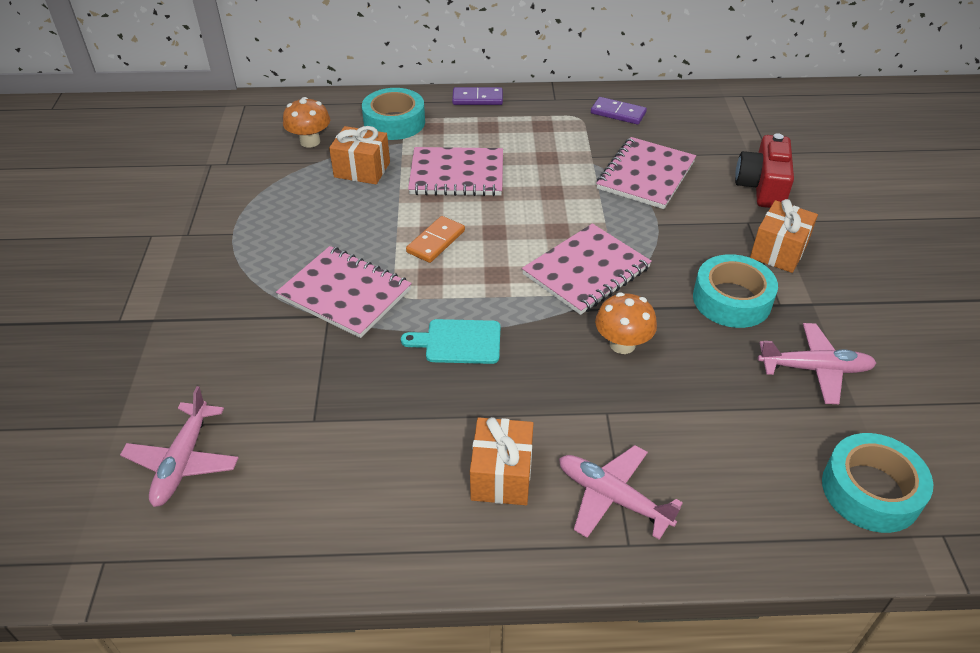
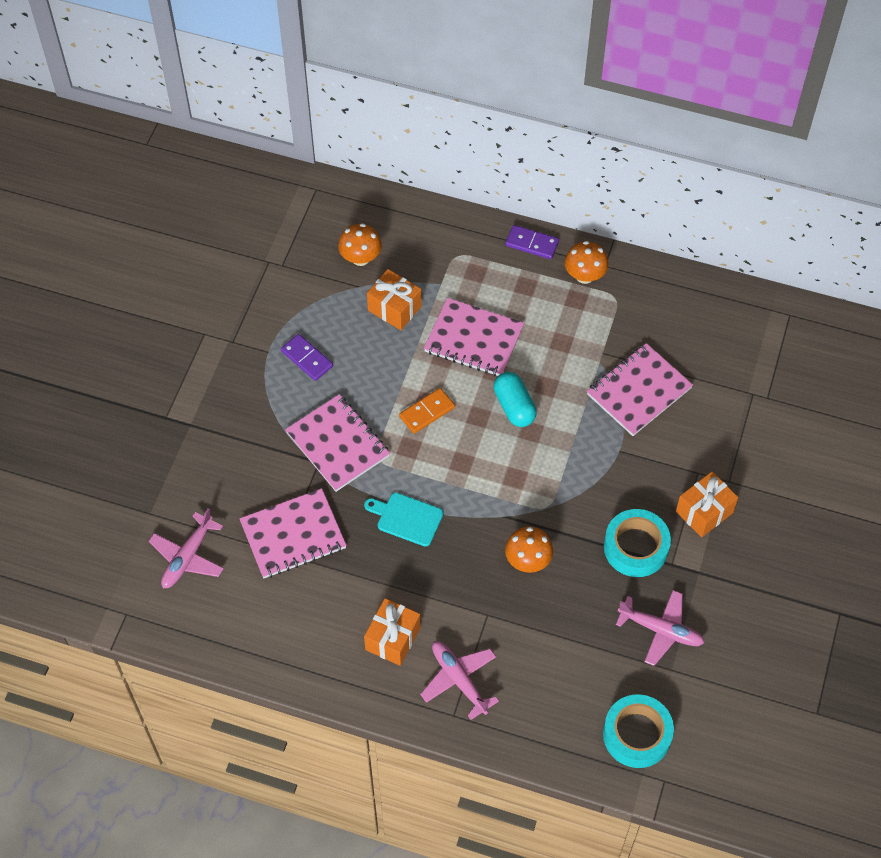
camera: 20 degrees right, 15 degrees up
(394, 122) = (443, 254): turquoise tape -> none
(527, 215) = (514, 406): none -> turquoise capsule
(540, 109) = (584, 275): none -> orange mushroom
(586, 271) = (534, 482): pink notebook -> pink notebook (293, 535)
(618, 113) = (655, 303): purple domino -> purple domino (307, 359)
(762, 186) = (735, 437): red camera -> none

